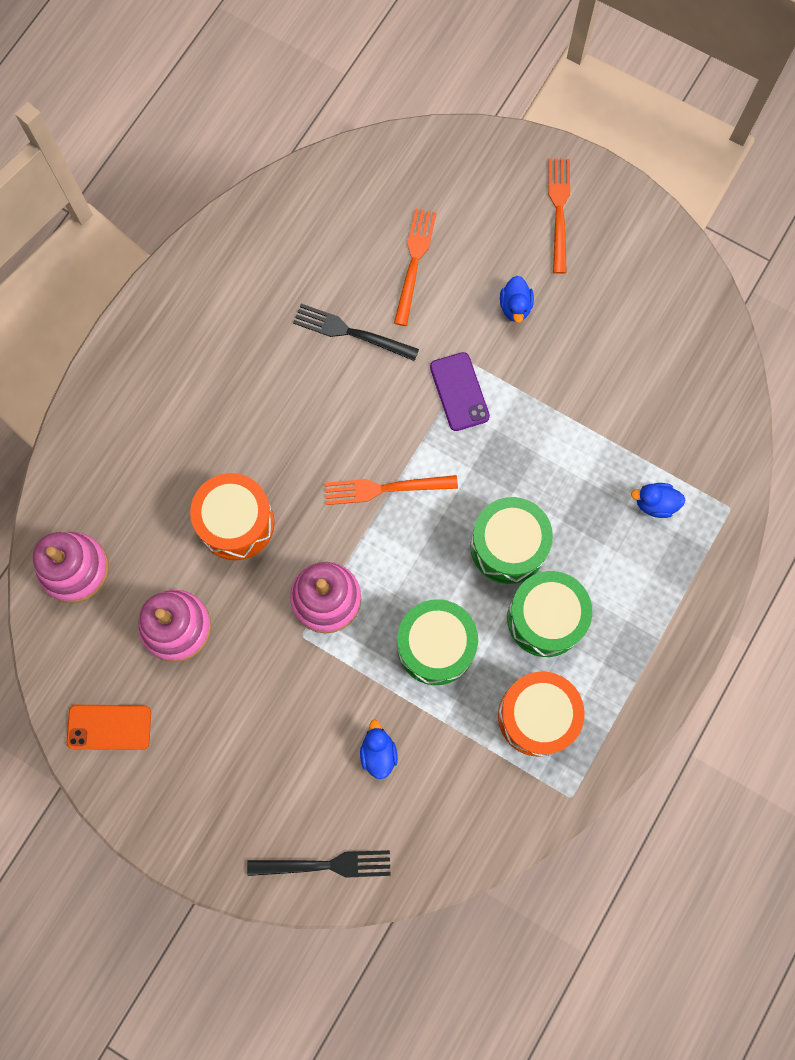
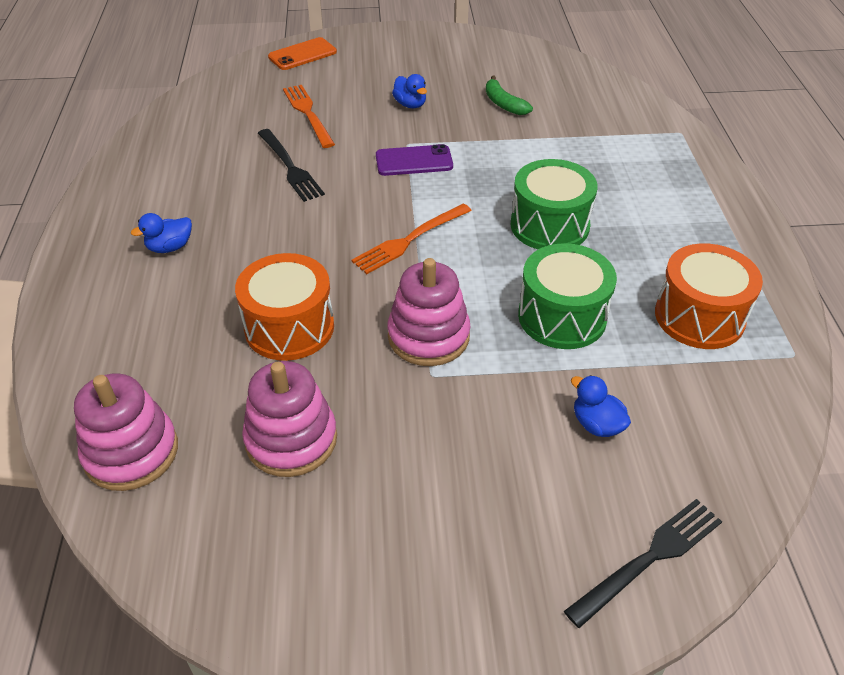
camera: 35 degrees left, 30 degrees down
(109, 727) = (282, 580): orange phone -> orange phone (302, 54)
(351, 332) = (290, 167): black fork -> black fork turned 105 degrees counterclockwise
(459, 392) = (414, 161): purple phone -> purple phone turned 45 degrees counterclockwise
(545, 618) = (629, 252): green drum -> none
(559, 210) = (392, 53): orange fork -> none
(602, 361) = (503, 104): none -> green banana
(655, 503) = (628, 153): blue duck -> blue duck (170, 247)

